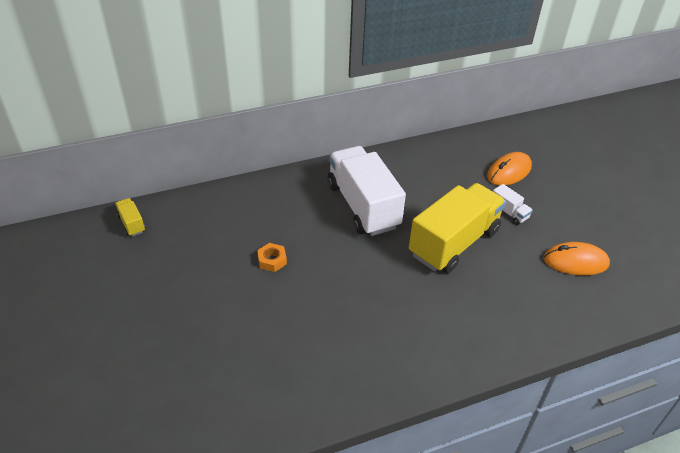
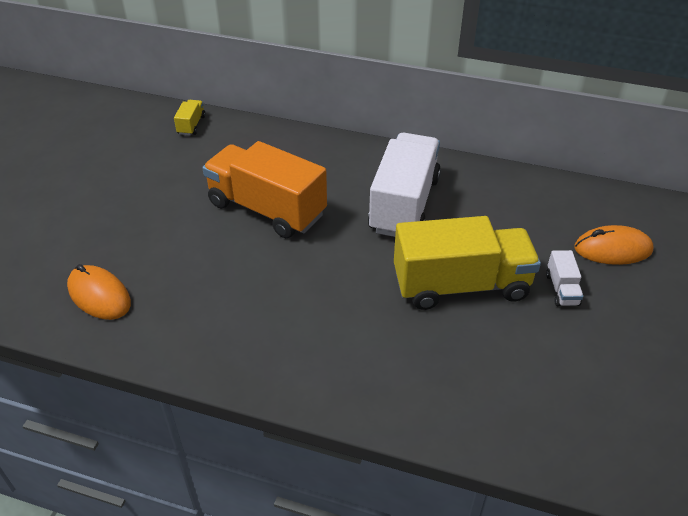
camera: 40 degrees right, 0 degrees up
(272, 260) = (267, 209): orange nut -> orange truck
(575, 262) = (587, 382): orange mouse -> orange mouse (99, 295)

